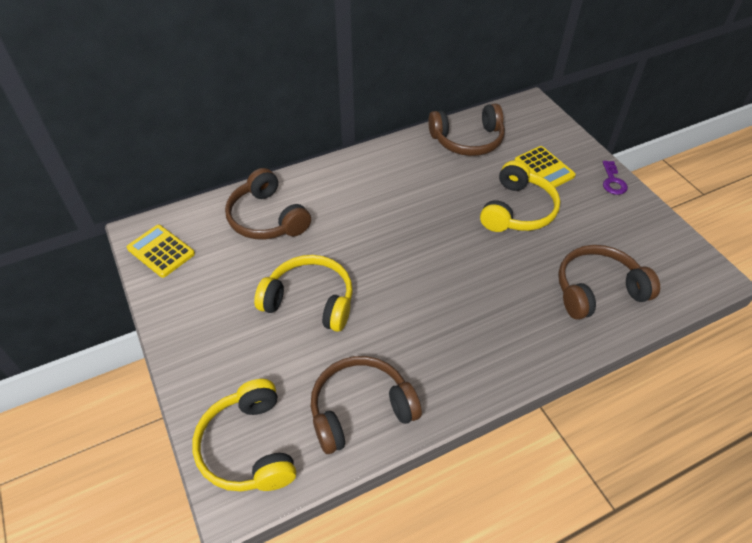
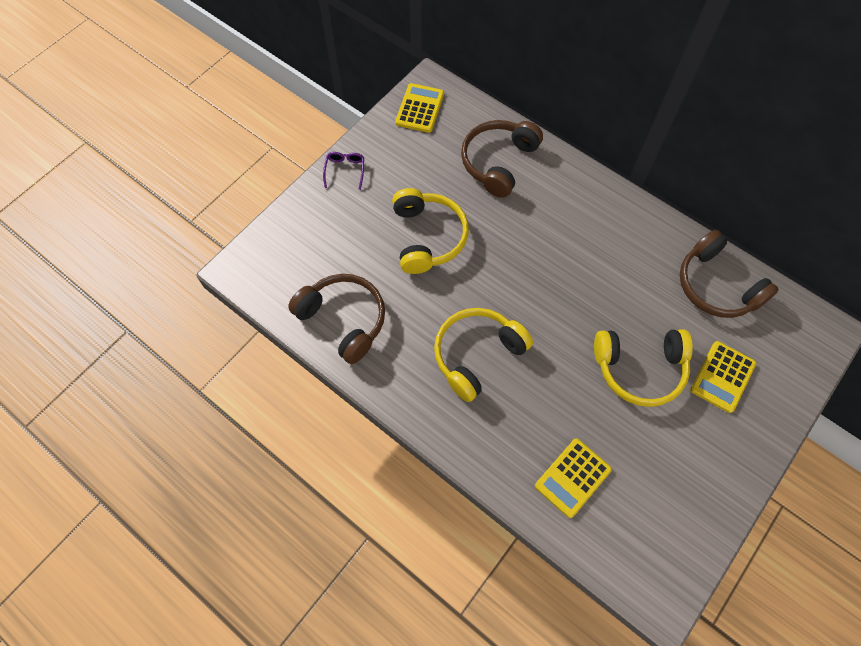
camera: 65 degrees right, 15 degrees up
(183, 342) = (345, 171): none -> purple glasses
(249, 447) = (280, 259): yellow headphones -> yellow headphones (477, 355)
(598, 290) = (573, 478): brown headphones -> yellow calculator
(613, 181) = (750, 456): purple key -> none

